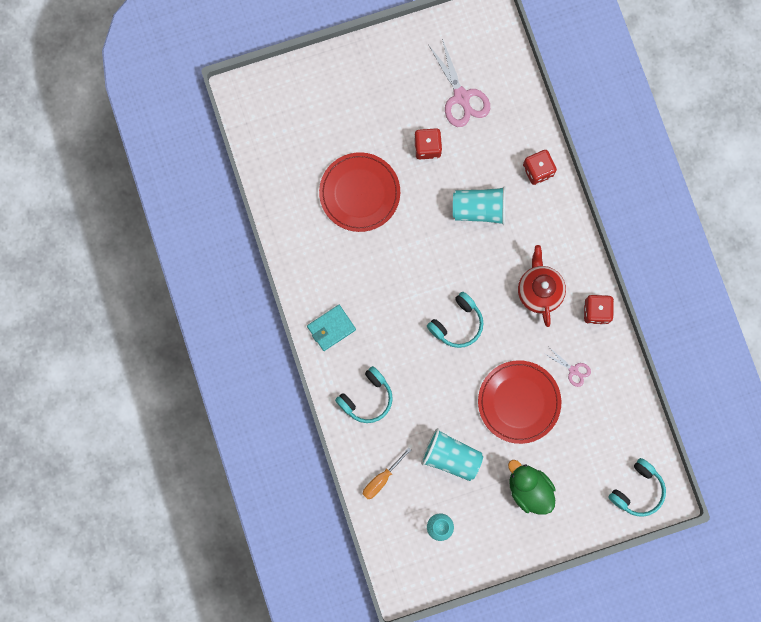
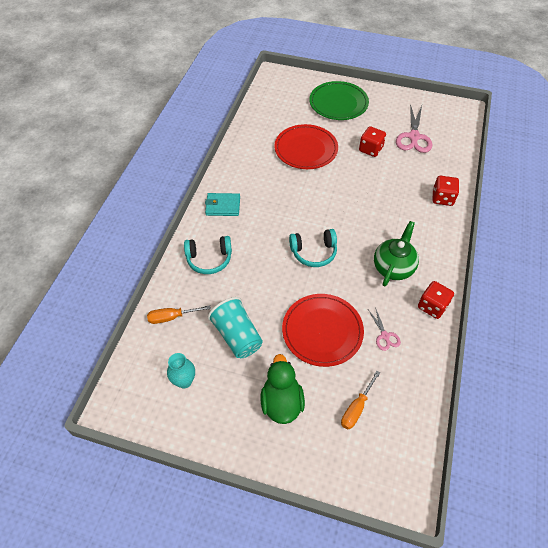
camera: 35 degrees right, 25 degrees down
(347, 95) = (338, 103): none -> green plate
(479, 209) = (382, 197): turquoise cup -> none
(539, 291) = (393, 267): red teapot -> green teapot
(590, 453) = (356, 408): none -> orange screwdriver
(637, 490) = (381, 470): turquoise headphones -> none

